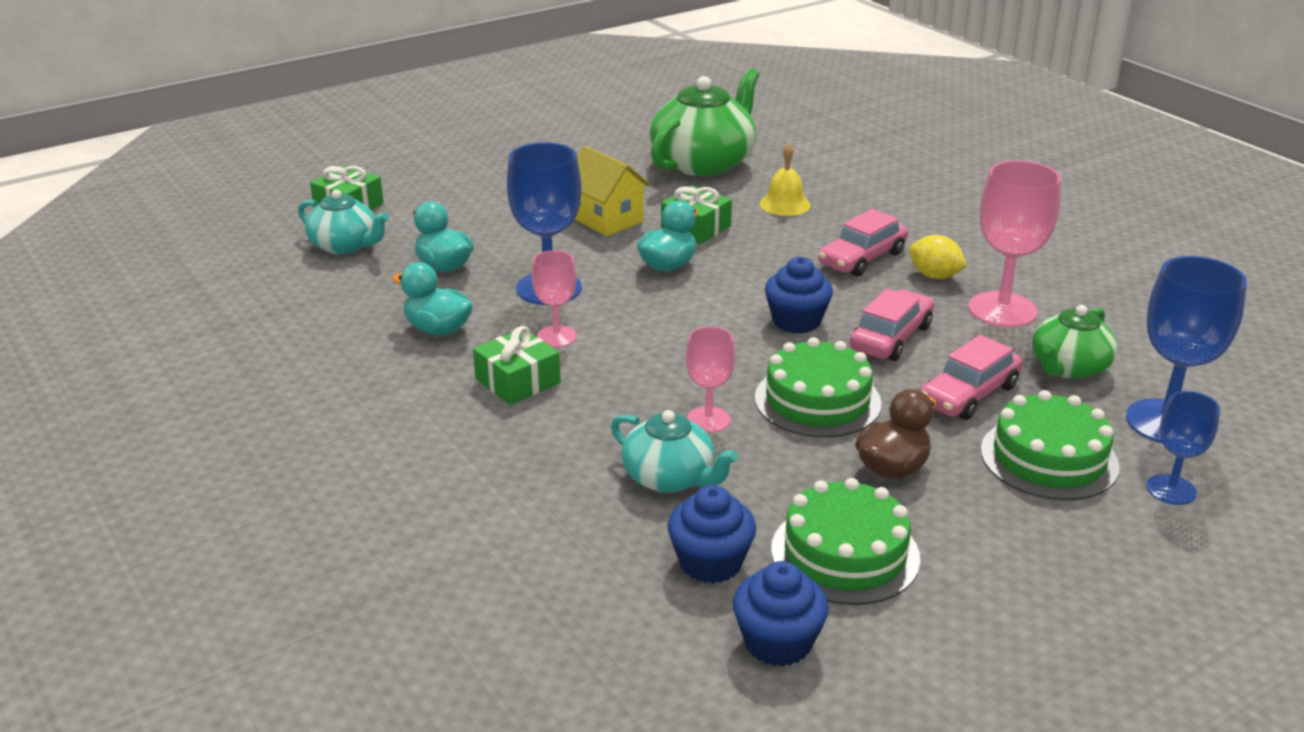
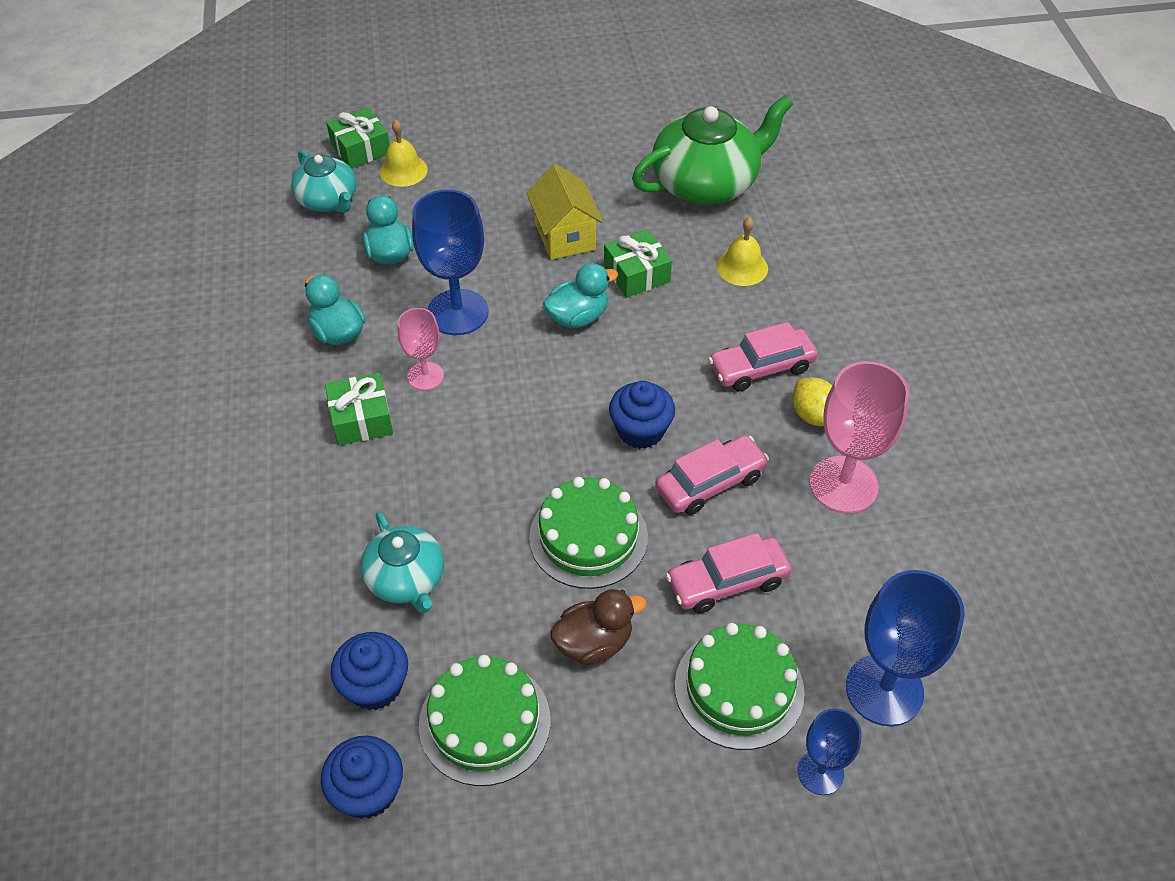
camera: 25 degrees right, 20 degrees up
(407, 211) = (403, 170): none -> yellow bell
(708, 420) = (482, 524): pink goblet -> none
(1069, 367) = (848, 584): green teapot -> none

